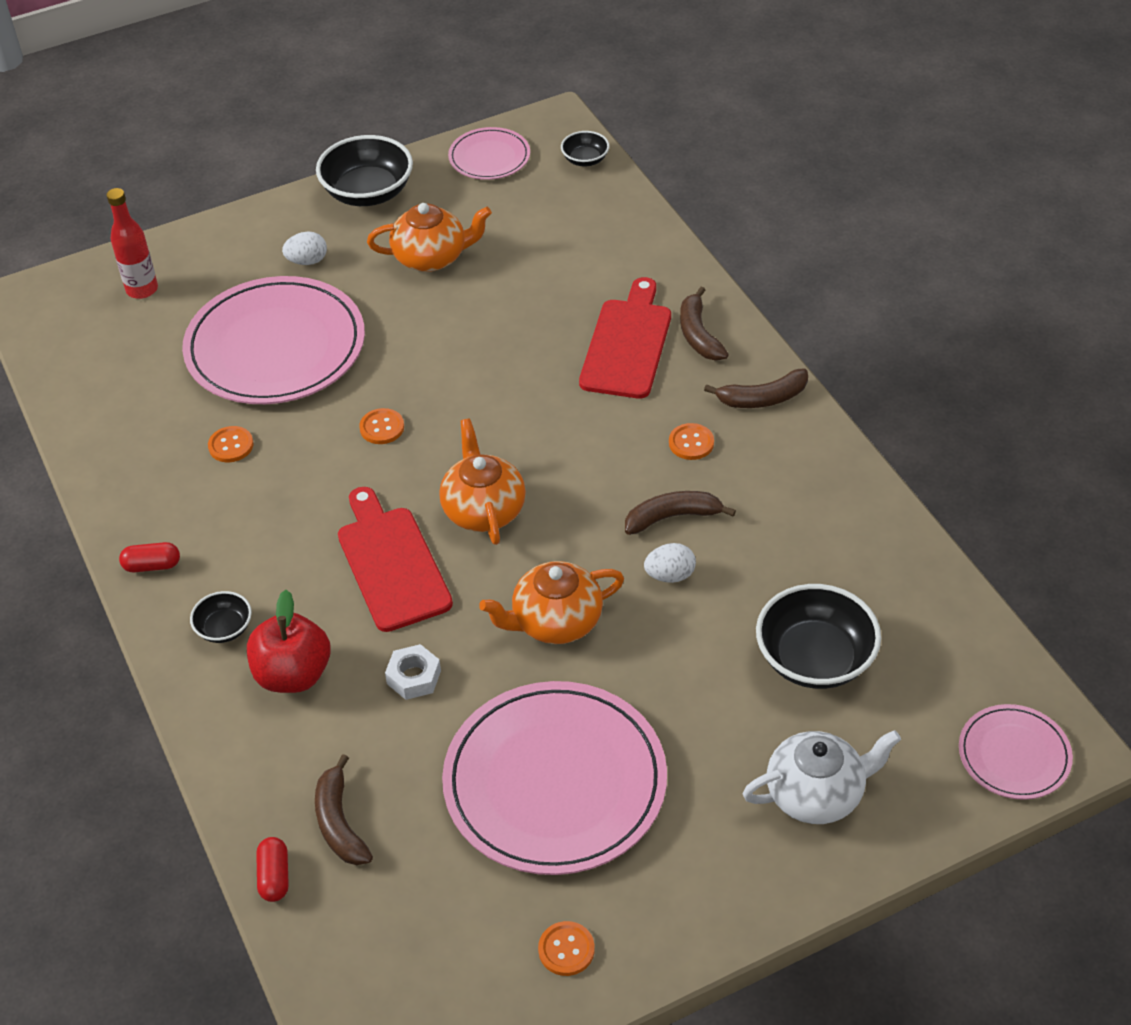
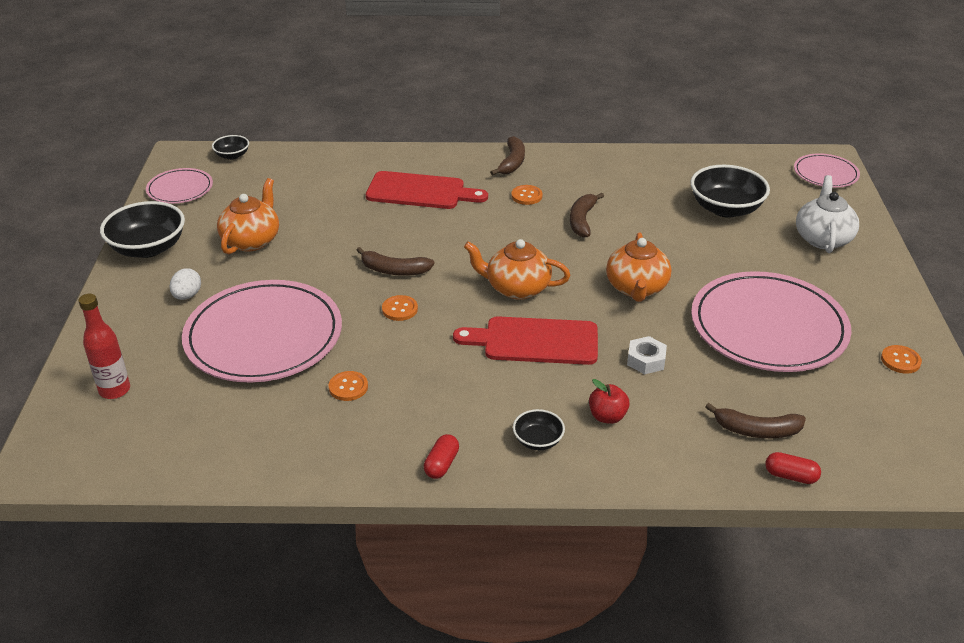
camera: 65 degrees left, 10 degrees down
(293, 674) = (607, 416): red apple -> red apple, size x0.60
(627, 344) = (420, 191): red cutting board -> red cutting board turned 150 degrees clockwise
(670, 575) = (628, 235): white egg -> none
(698, 334) = (438, 166): brown banana -> brown banana (394, 270)

